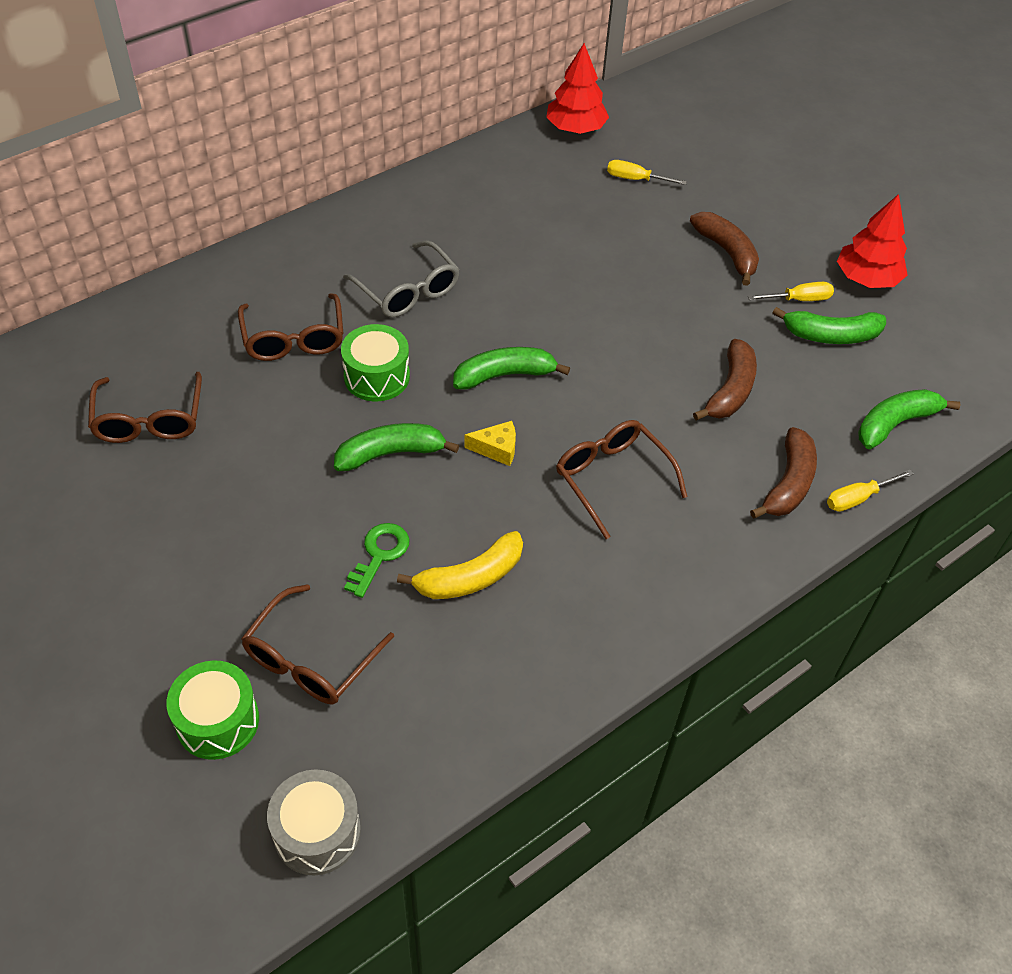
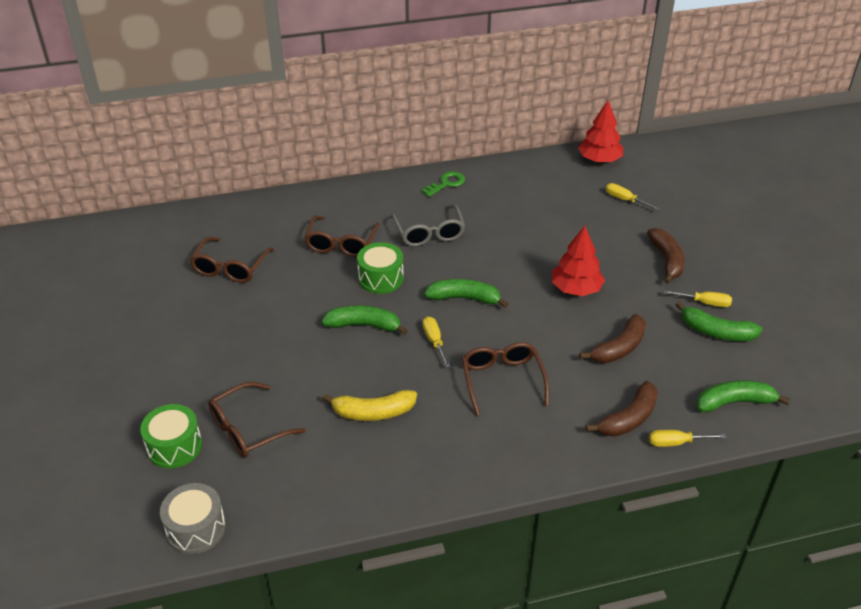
camera: 25 degrees right, 10 degrees down
(379, 554) = (324, 382): green key -> green key (446, 183)
(496, 449) = (434, 341): yellow cheese -> yellow screwdriver
(866, 278) = (766, 301): red tree -> red tree (576, 289)

